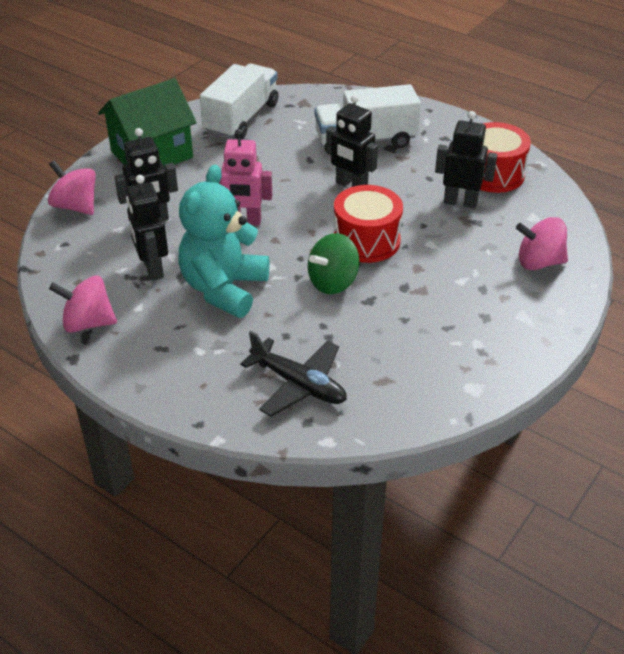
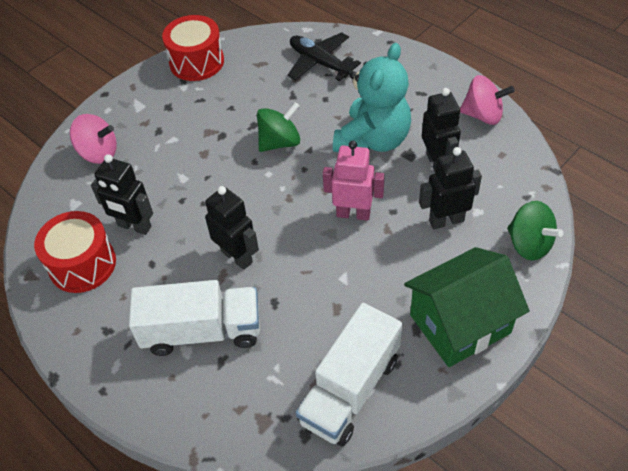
camera: 170 degrees left, 10 degrees up
(76, 206) = (529, 244): pink spinning top -> green spinning top
(366, 241) = (240, 184): red drum -> red drum (196, 62)

